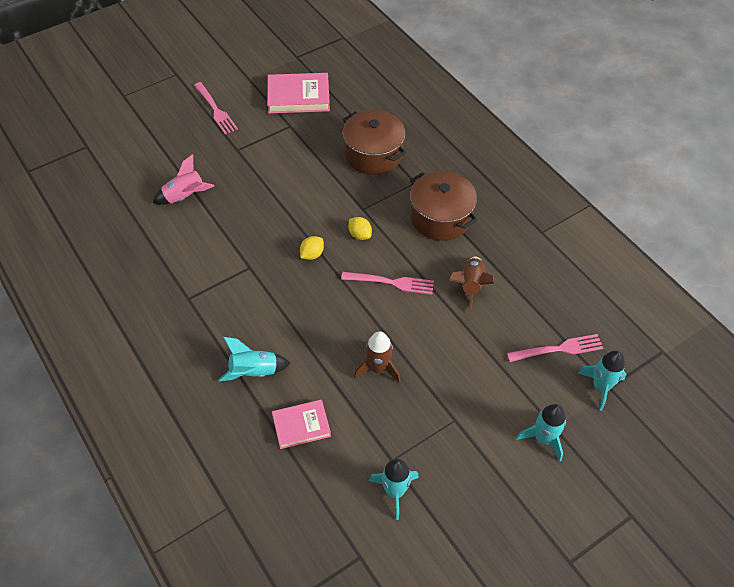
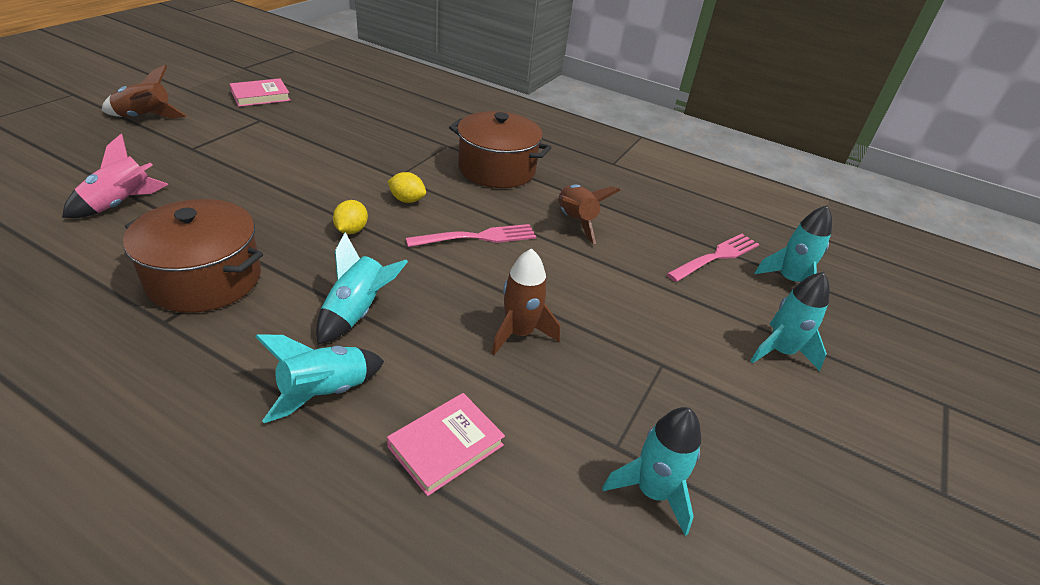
camera: 30 degrees left, 15 degrees down
(215, 110) = (145, 117): pink fork -> brown rocket
(290, 323) = (357, 312): none -> turquoise rocket
(298, 97) = (260, 96): pink book -> pink book, size x0.64
(373, 154) = (382, 130): brown pot -> brown pot (205, 279)

